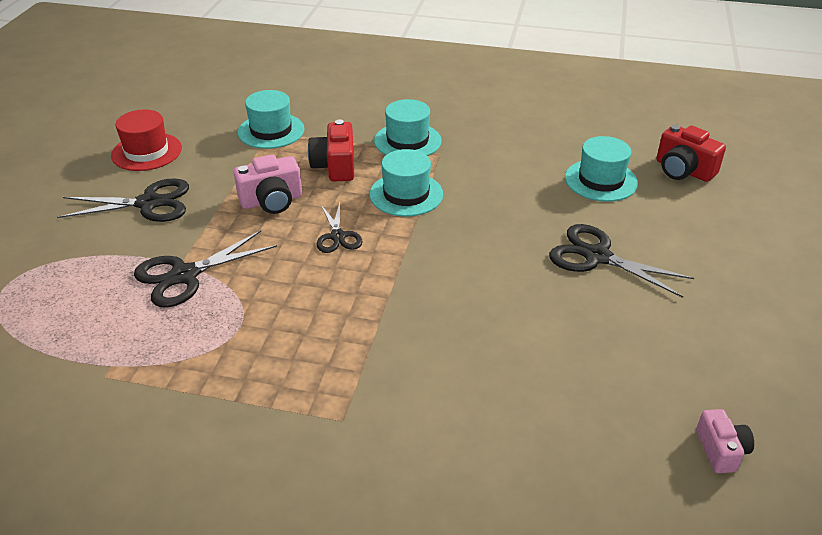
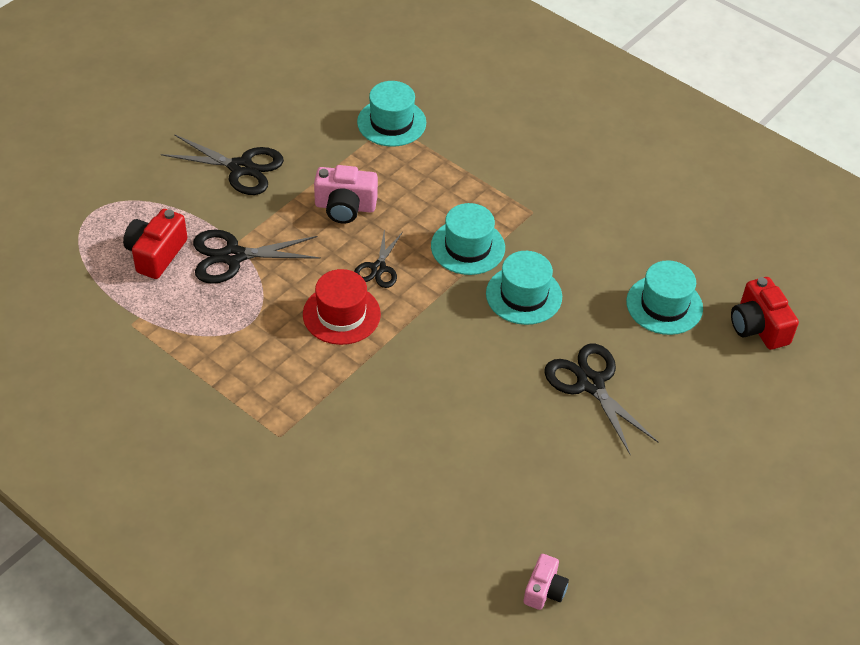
camera: 25 degrees right, 10 degrees up
(146, 152) = (267, 106): red hat -> red hat (341, 314)
(335, 166) = (424, 189): red camera -> red camera (156, 254)
(407, 141) = (512, 184): turquoise hat -> turquoise hat (524, 295)

